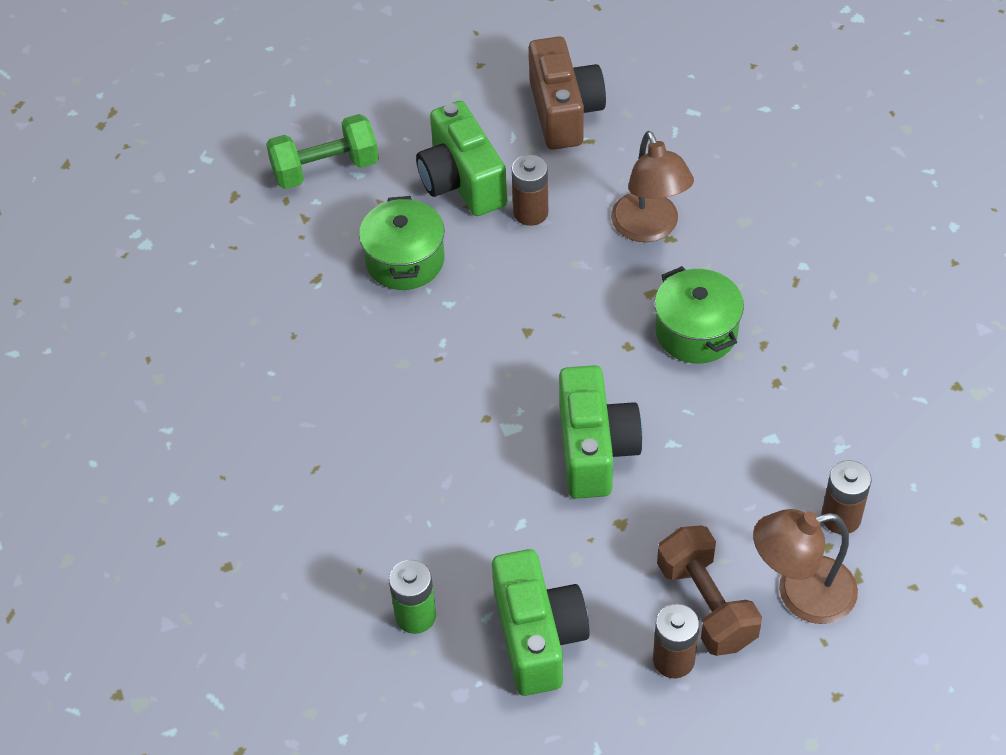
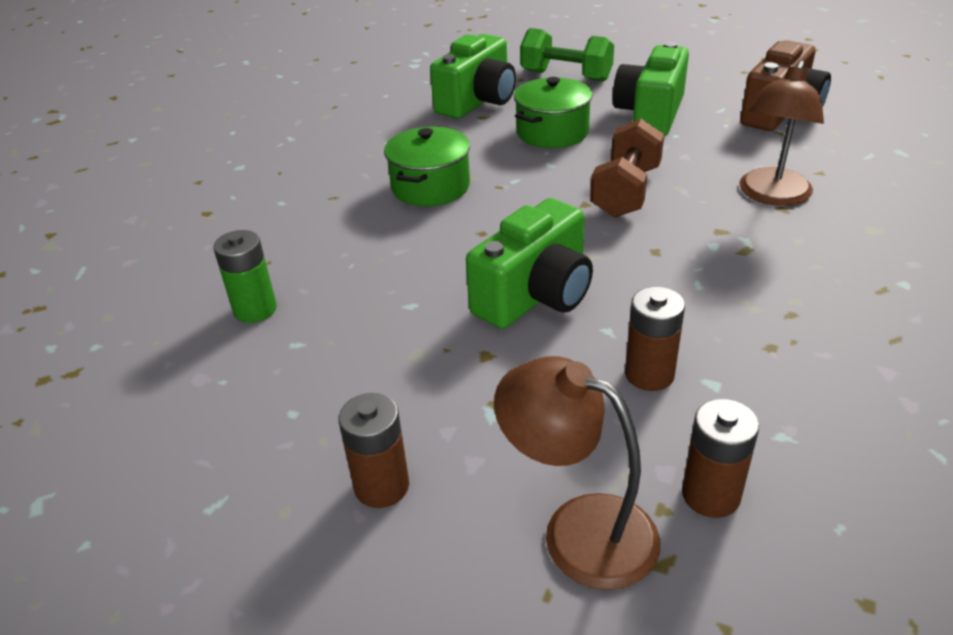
camera: 45 degrees right, 15 degrees down
(530, 212) = (680, 148): brown battery -> brown battery (649, 374)
(538, 636) = (308, 383): green camera -> green camera (478, 101)
(696, 332) = (731, 273): green pot -> green pot (430, 187)
(706, 604) = (473, 466): brown dumbbell -> brown dumbbell (626, 191)

